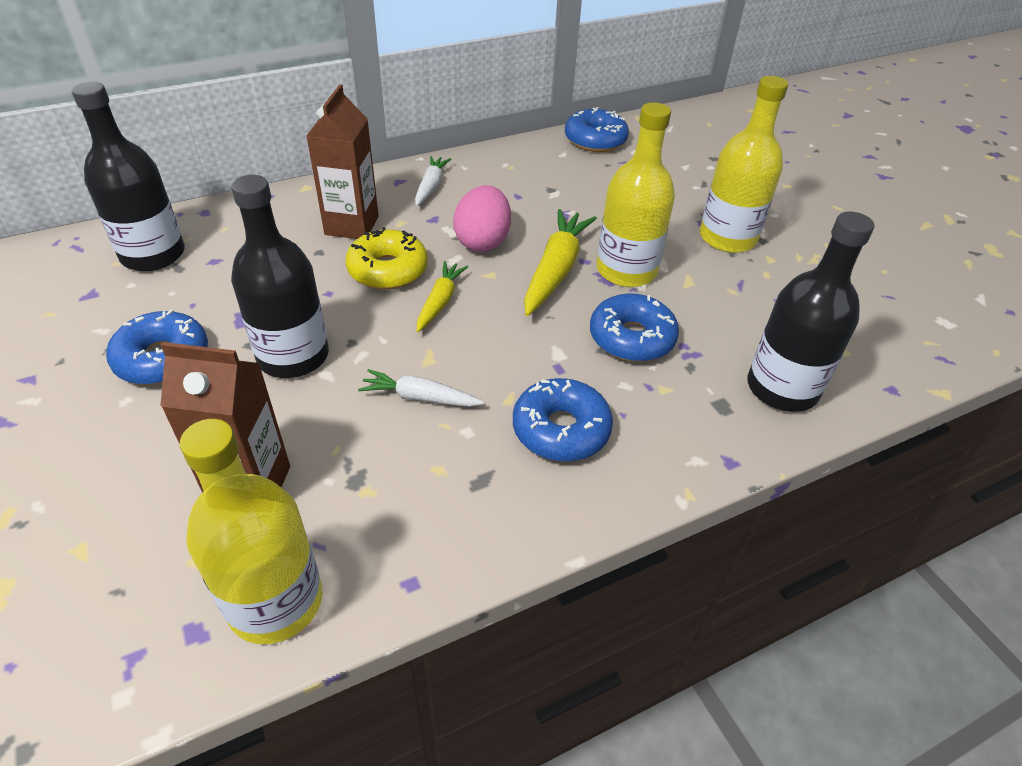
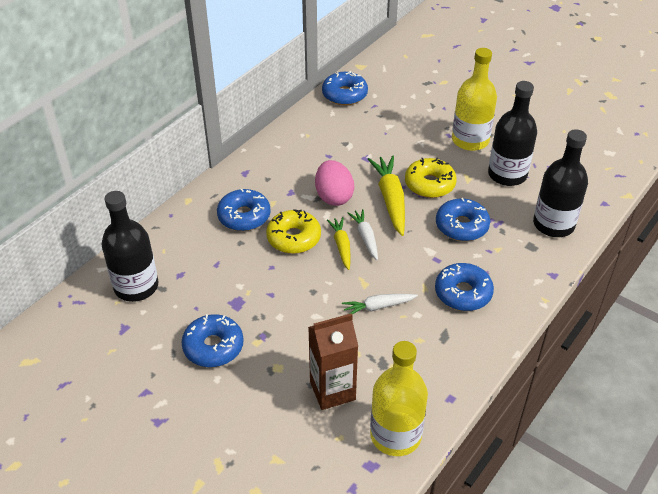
camera: 25 degrees left, 0 degrees up
(293, 356) = (288, 313): black bottle -> black bottle (507, 174)
(352, 225) = (244, 216): brown carton -> blue donut
(431, 186) = (269, 169): white carrot -> white carrot (365, 237)
(626, 270) = (429, 184): yellow bottle -> yellow donut

